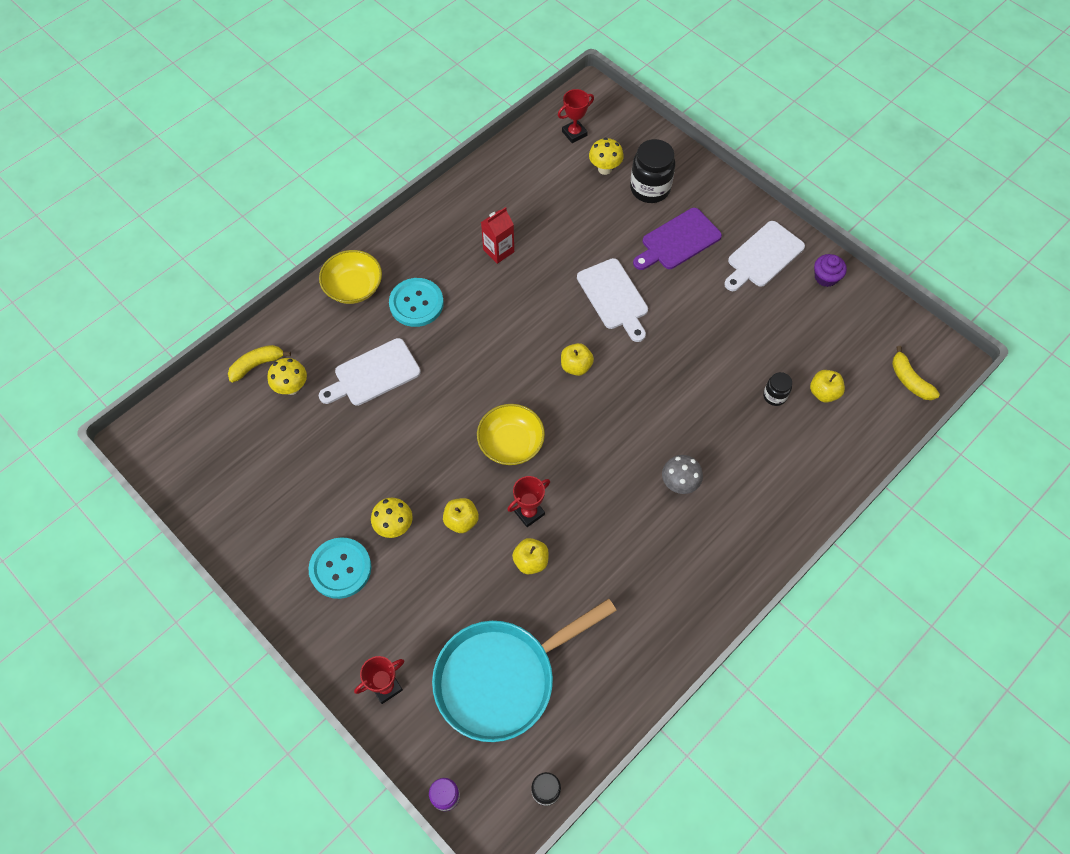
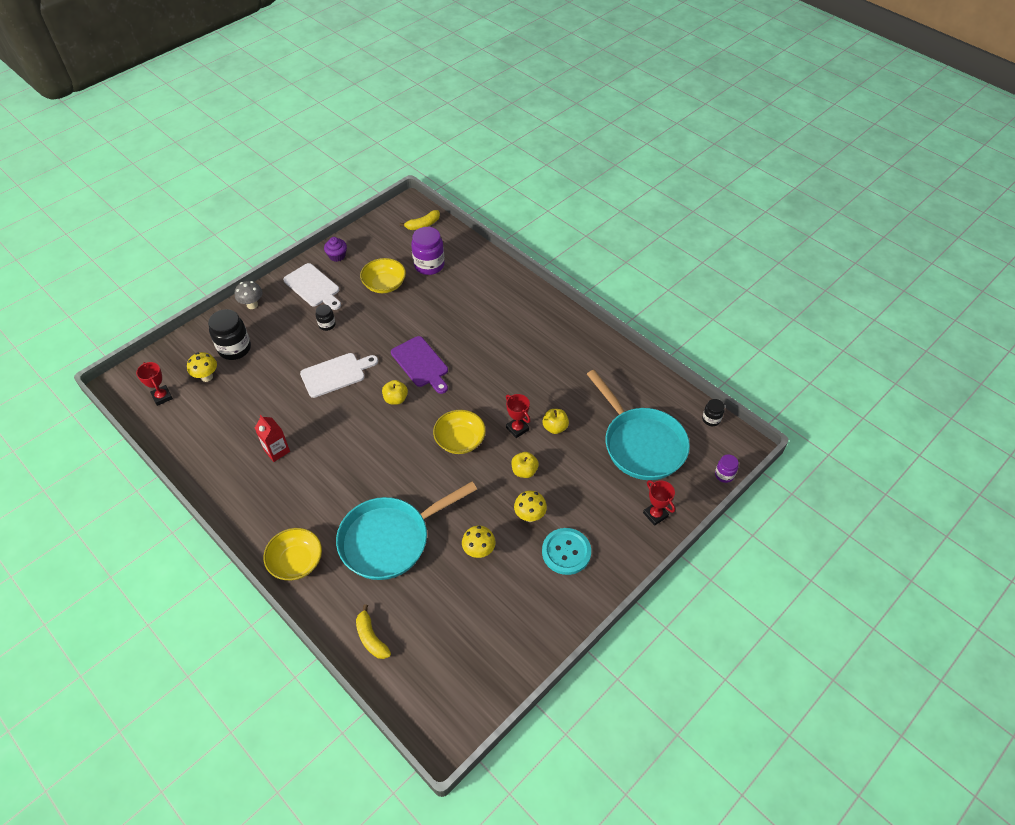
camera: 90 degrees left, 10 degrees down
(292, 387) = (398, 605): yellow mushroom -> yellow mushroom (479, 551)
(373, 374) = (390, 539): white cutting board -> turquoise pan
(416, 303) = (322, 510): turquoise button -> none
(678, 241) = (290, 334): purple cutting board -> purple cutting board (421, 364)
(679, 484) = (495, 343): grey mushroom -> grey mushroom (252, 305)
(774, 396) = (430, 289): black jar -> black jar (327, 325)
(777, 339) = (384, 284): none -> yellow bowl
(823, 392) = (429, 265): yellow apple -> purple jar

